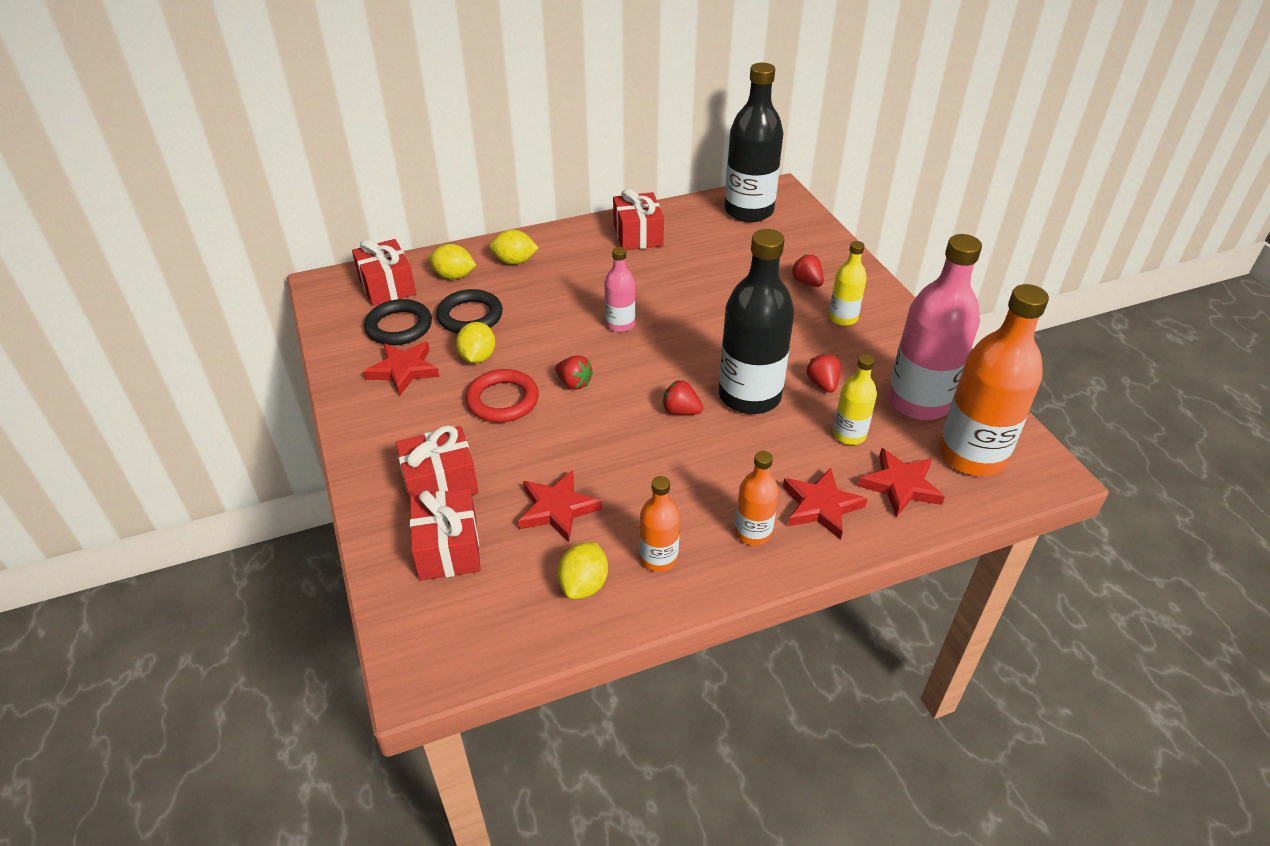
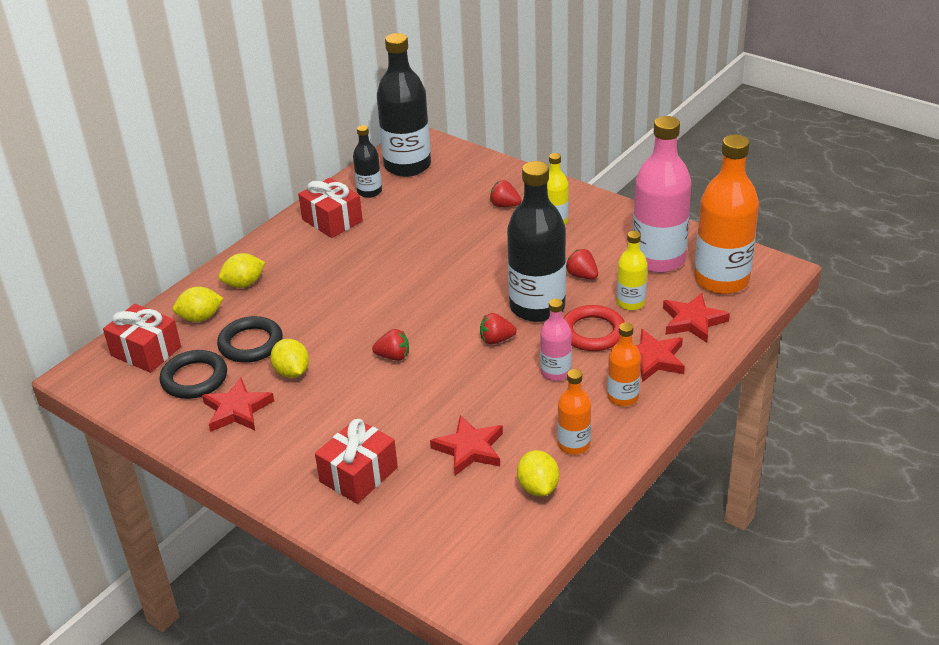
camera: 30 degrees left, 5 degrees down
(448, 548) = (413, 515): red gift -> none
(502, 400) = (347, 394): red ring -> red ring (592, 332)
(620, 324) = (387, 297): pink bottle -> pink bottle (555, 372)
(693, 222) = (369, 191): none -> black bottle

